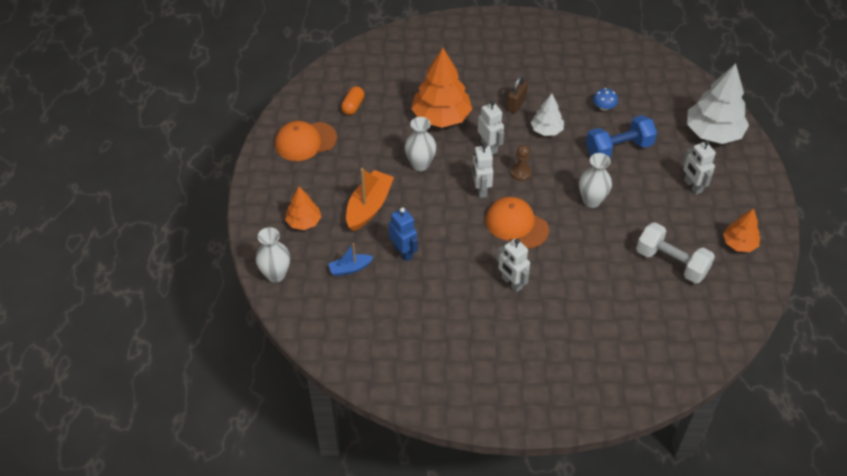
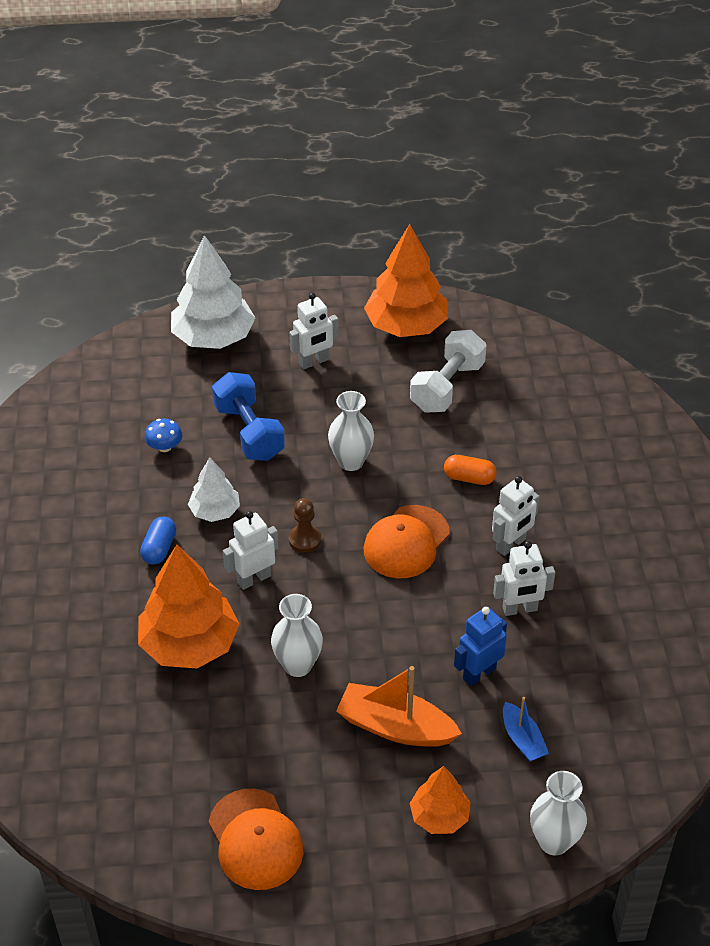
camera: 95 degrees left, 5 degrees down
(353, 106) = (165, 775): orange capsule -> orange capsule (469, 478)
(481, 189) = (343, 585): white robot -> white robot (520, 609)
(516, 104) = (159, 548): brown padlock -> blue capsule
(739, 244) = (406, 326): orange tree -> orange tree, size x1.81

